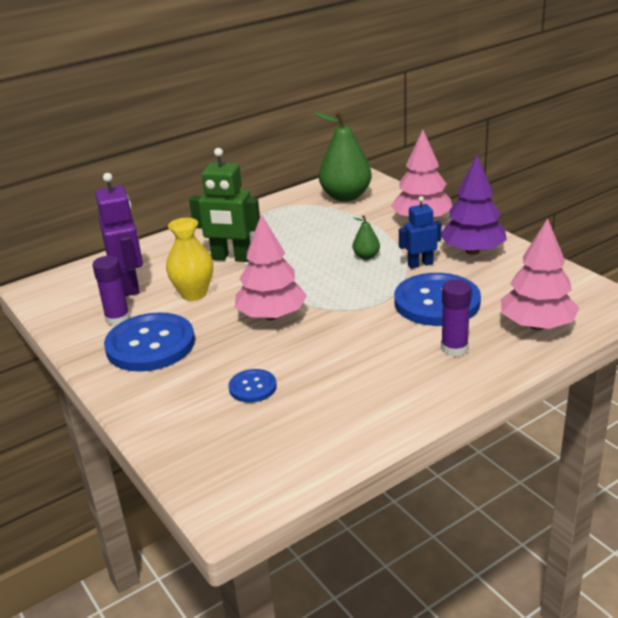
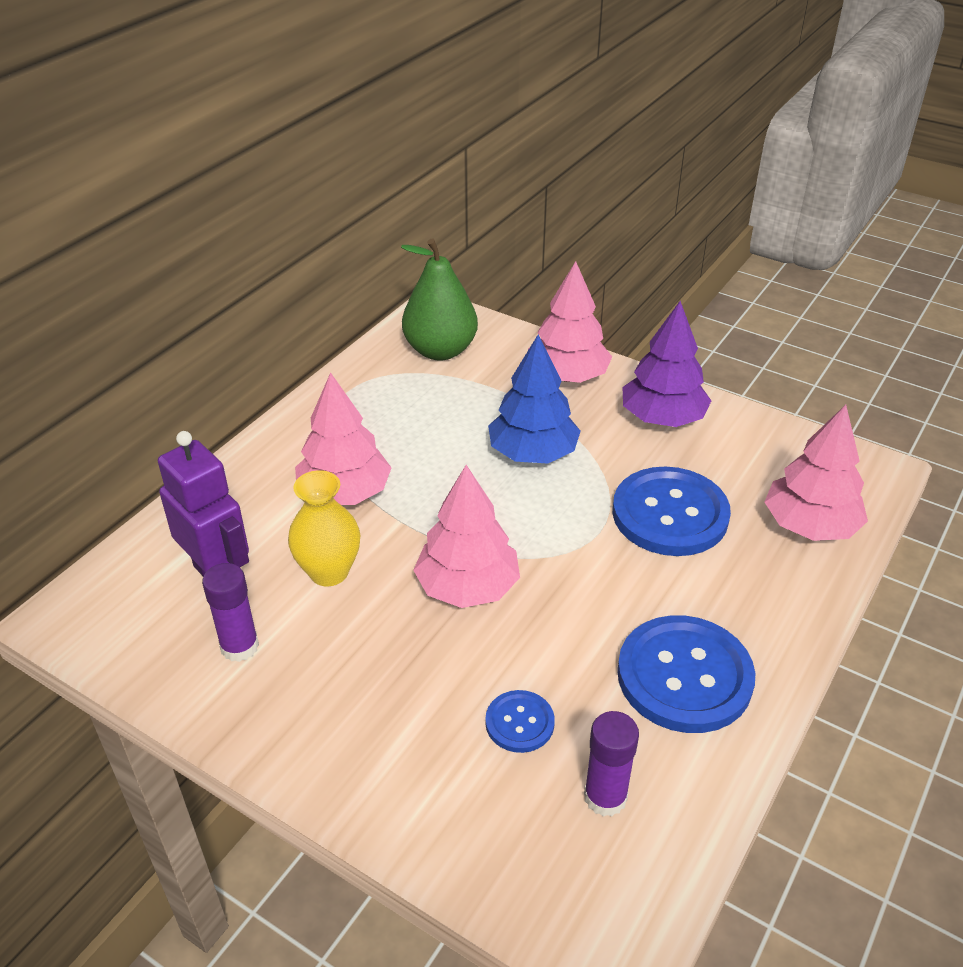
camera: 25 degrees left, 10 degrees up
(150, 344) = (322, 683): blue button -> blue button (684, 676)
(231, 258) = (344, 493): green robot -> pink tree
(366, 256) = (532, 453): green pear -> blue tree
(420, 264) = (611, 453): blue robot -> none
(454, 348) = (737, 587): purple glue stick -> purple glue stick (605, 797)

